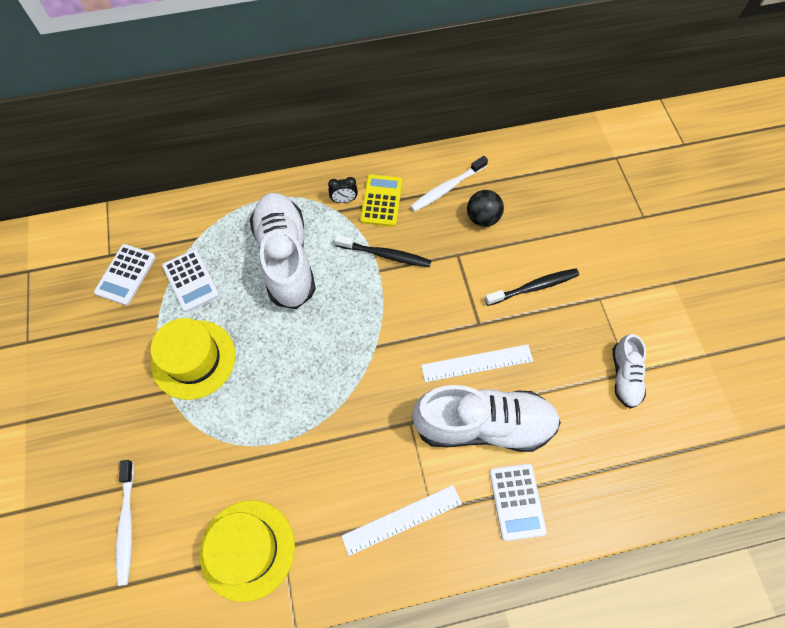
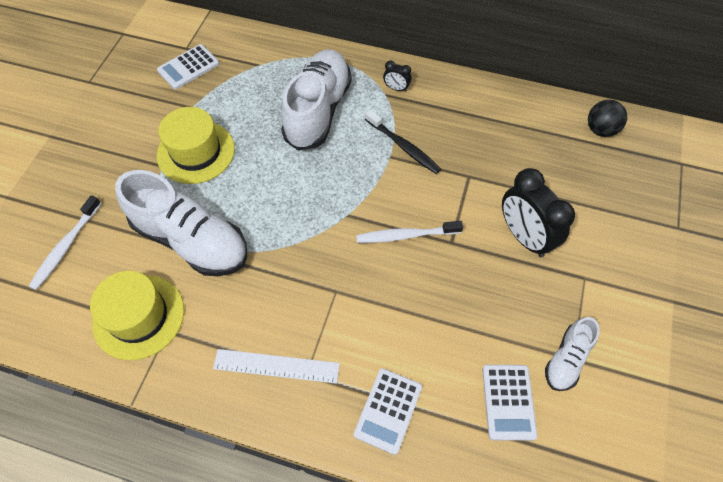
camera: 30 degrees right, 5 degrees down
(191, 280) = (233, 93): white calculator -> white calculator (508, 402)
(381, 201) = (428, 103): yellow calculator -> none
(447, 188) = (494, 118): white toothbrush -> white toothbrush (406, 235)
(477, 363) = (428, 274): white ruler -> none
(482, 218) = (512, 157): black ball -> black ball (600, 130)
(483, 424) = (400, 328): white shoe -> white shoe (191, 240)
(533, 287) = (524, 236): black toothbrush -> black clock

